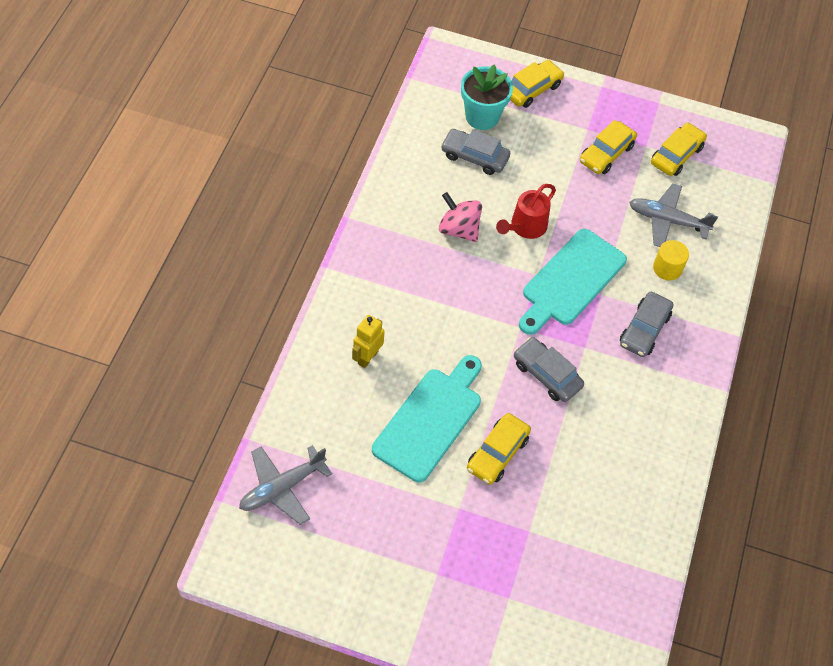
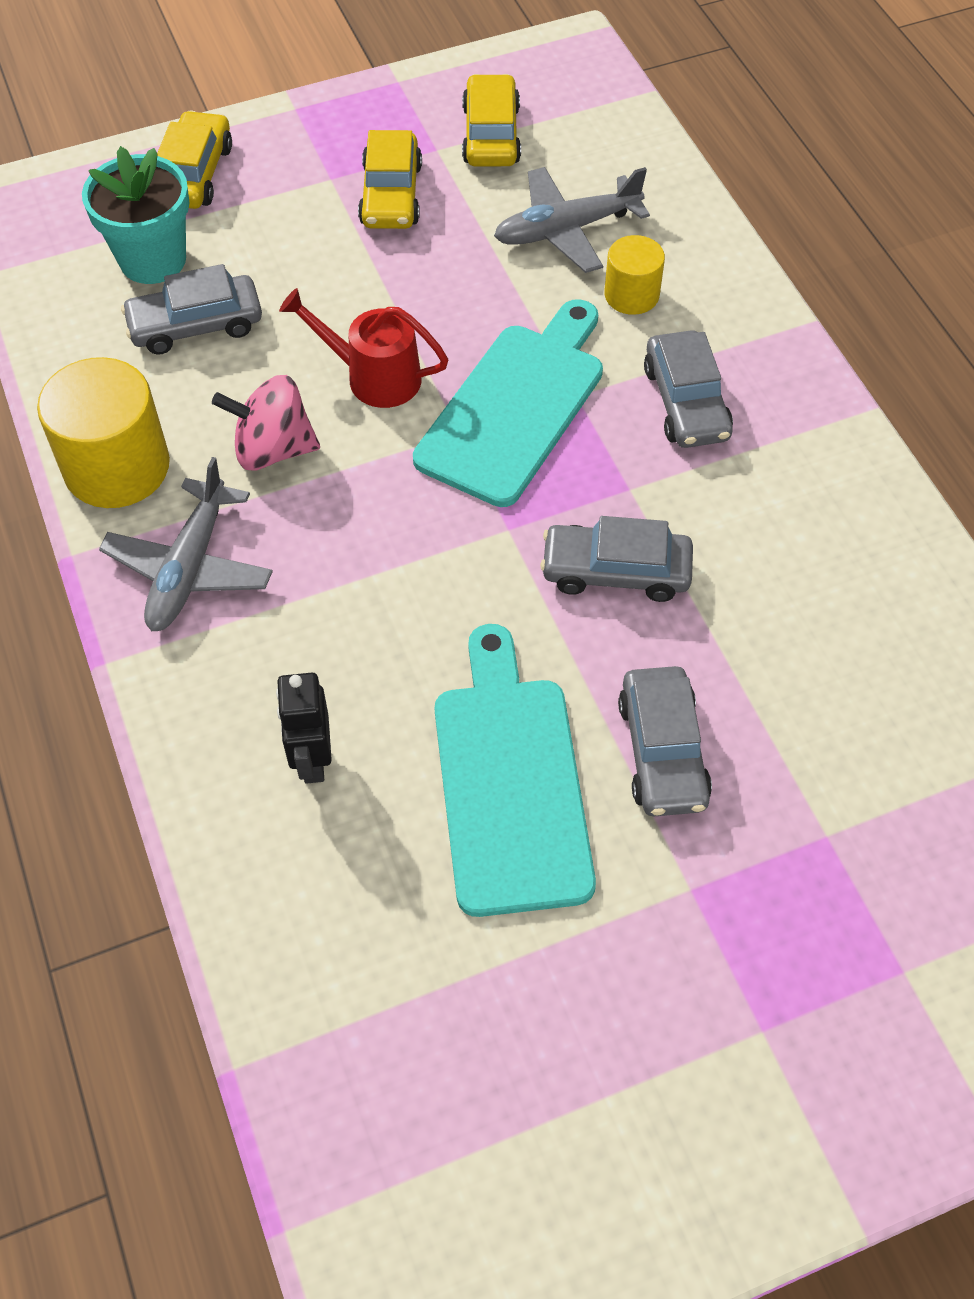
camera: 35 degrees left, 0 degrees up
(282, 488) = (371, 1109): grey plane -> grey plane (189, 568)
(367, 357) = (312, 759): yellow robot -> black robot
(394, 194) = (117, 467): none -> yellow cylinder
(497, 453) = (662, 751): yellow car -> grey car
(525, 227) = (373, 376): red watering can -> red watering can turned 105 degrees clockwise
(571, 281) = (515, 407): turquoise cutting board -> turquoise cutting board turned 150 degrees counterclockwise

